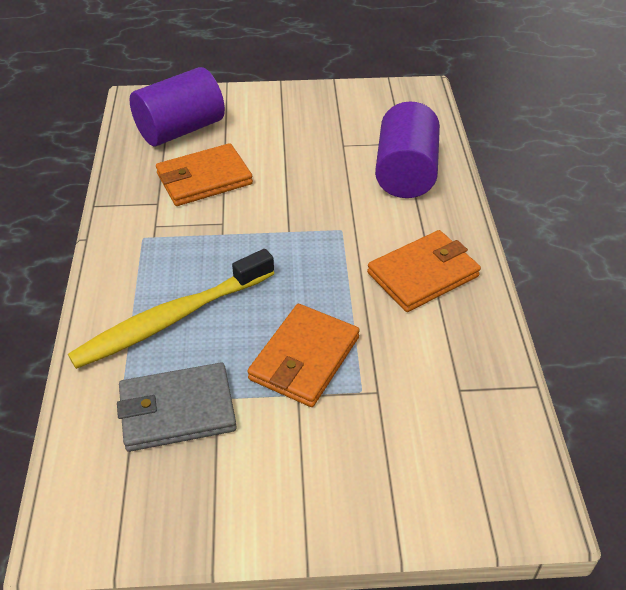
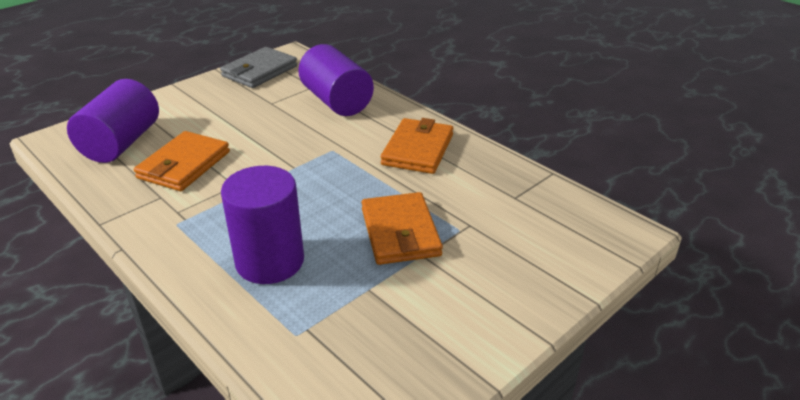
camera: 40 degrees left, 10 degrees down
(171, 319) = (270, 261): yellow toothbrush -> purple cylinder
(177, 410) = (348, 313): grey wallet -> grey wallet (259, 71)

